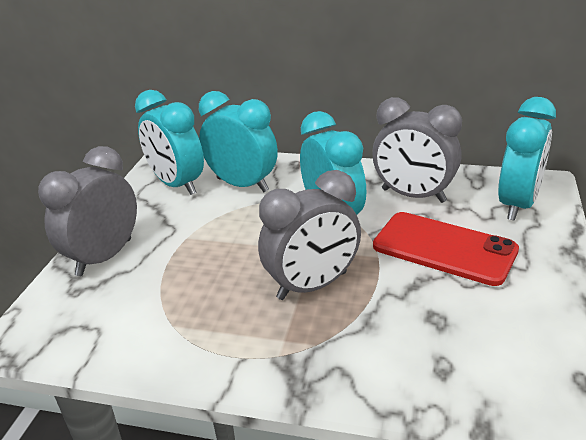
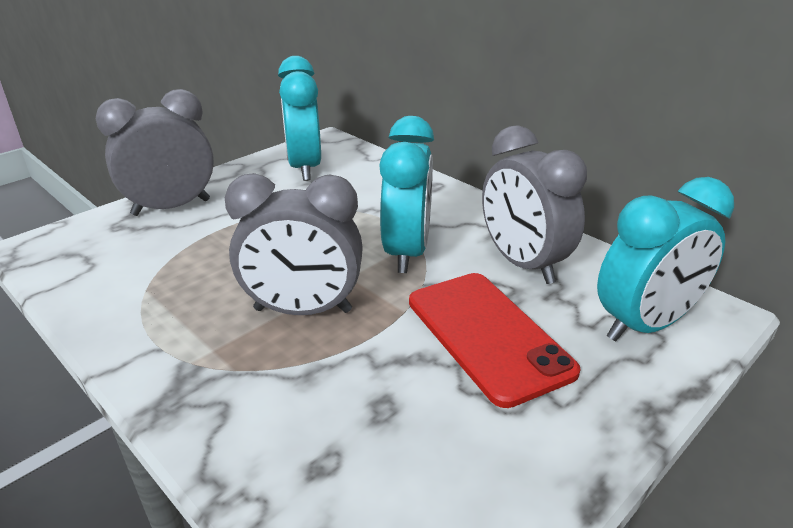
camera: 30 degrees right, 0 degrees up
(242, 185) = (360, 188): turquoise clock -> none

